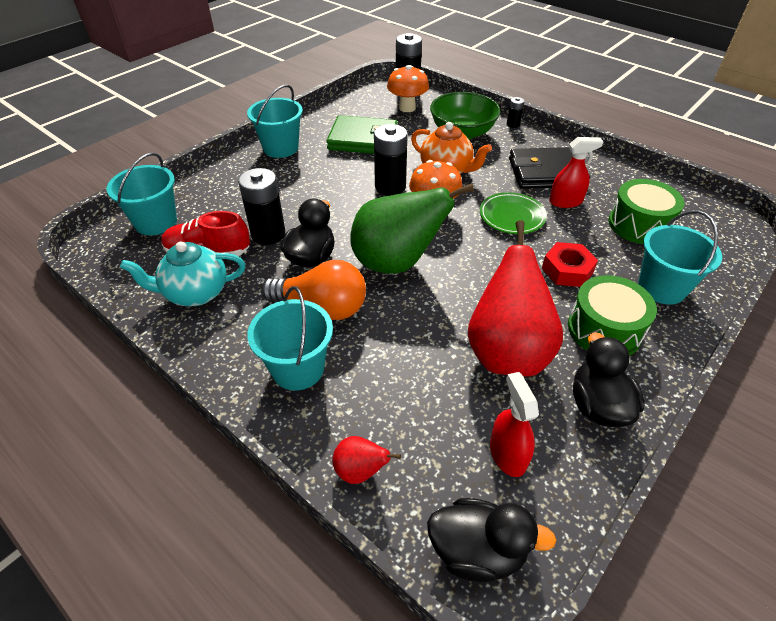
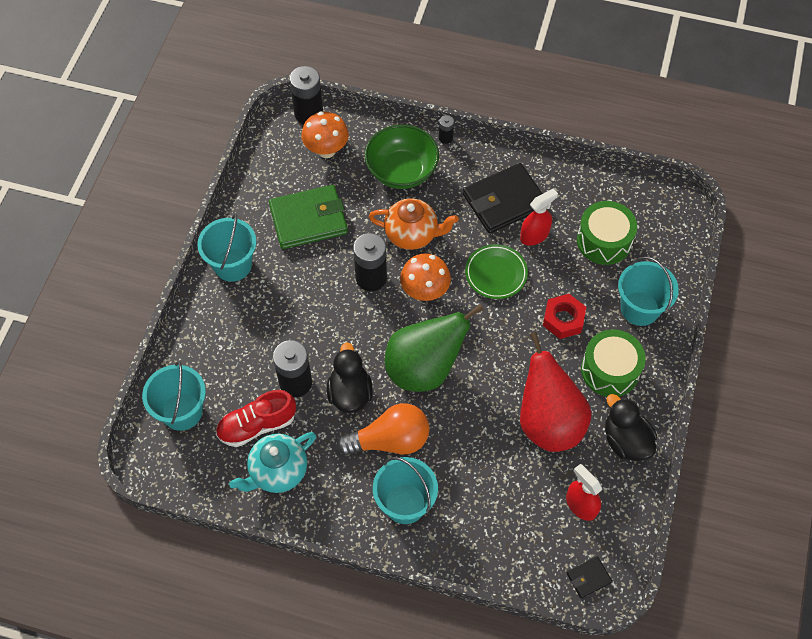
camera: 25 degrees left, 15 degrees up
(360, 471) = (493, 560): red pear -> none
(477, 551) = (588, 578): black duck -> black wallet

